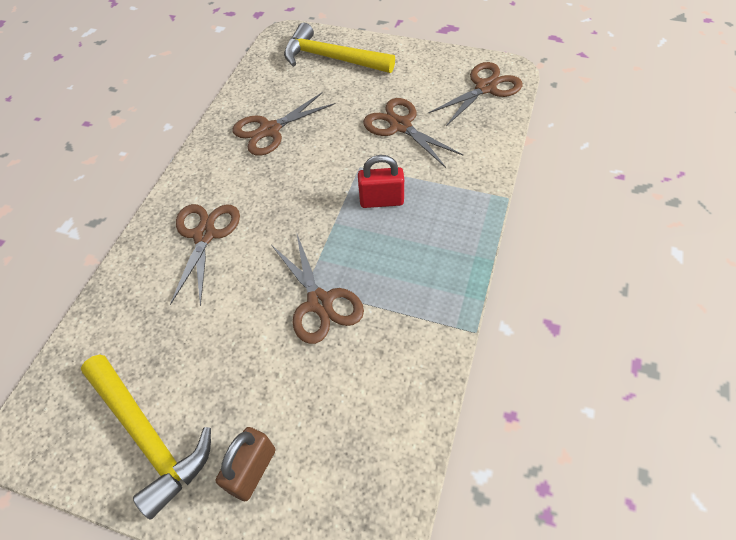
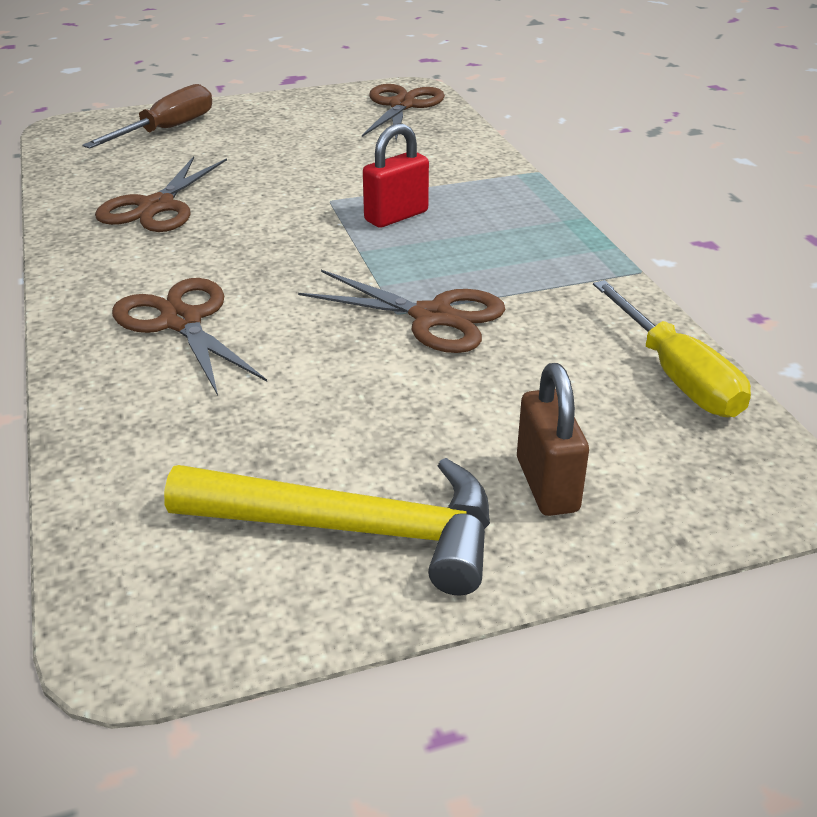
camera: 40 degrees left, 20 degrees down
(331, 58) = (167, 130): yellow hammer -> brown screwdriver
(400, 126) = (338, 156): brown scissors -> none
(400, 436) = (676, 375): none -> yellow screwdriver

